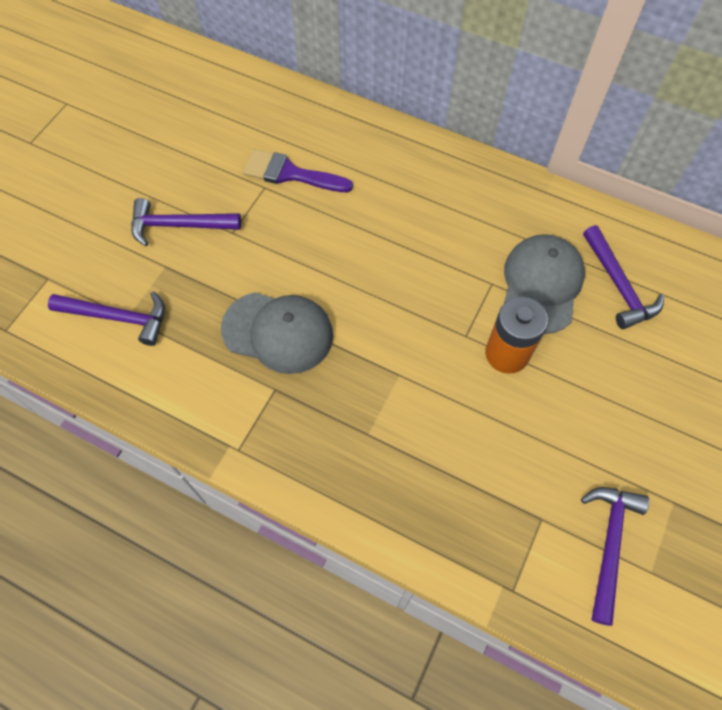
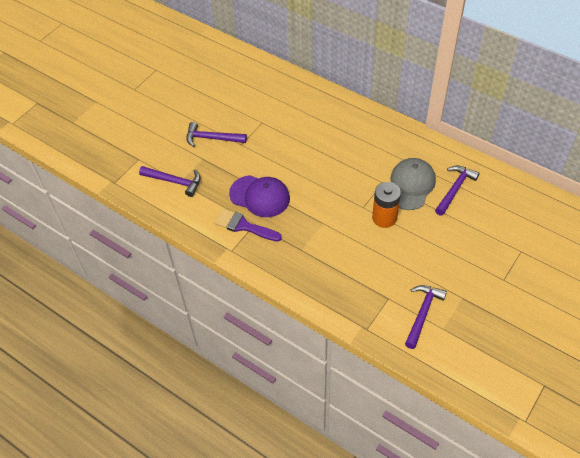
camera: 10 degrees right, 10 degrees down
(278, 332) = (260, 196): grey cap -> purple cap
(290, 174) = (277, 116): purple brush -> purple brush (243, 226)
(618, 285) = (455, 189): purple hammer -> purple hammer turned 135 degrees counterclockwise

